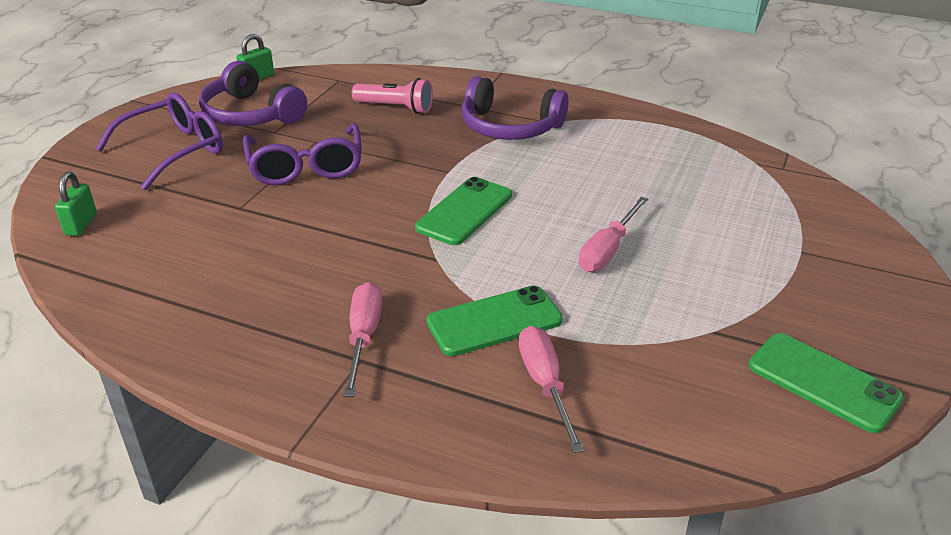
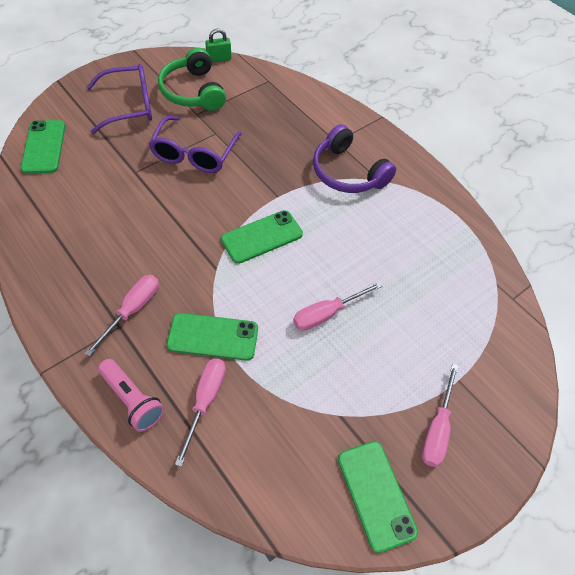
camera: 25 degrees right, 20 degrees up
(81, 224) = (44, 147): green padlock -> green phone
(250, 114) = (193, 91): purple headphones -> green headphones
(395, 108) = (286, 122): pink flashlight -> pink flashlight (132, 399)
(823, 299) = (437, 428): none -> pink screwdriver

